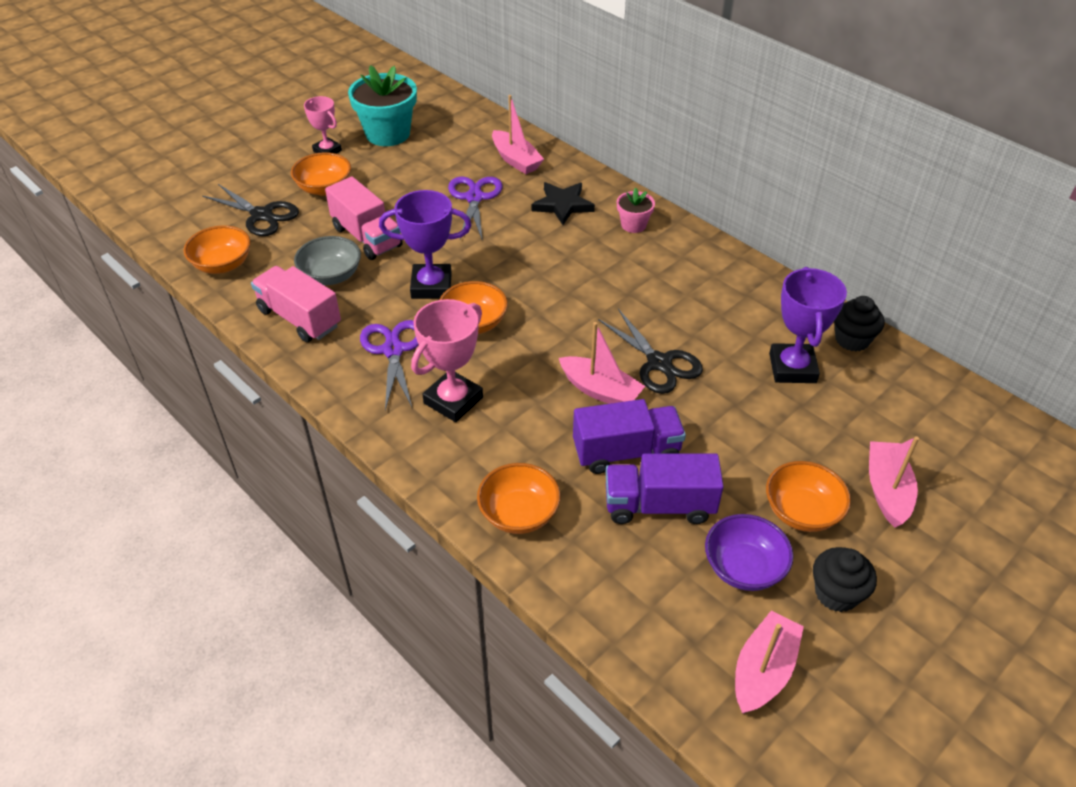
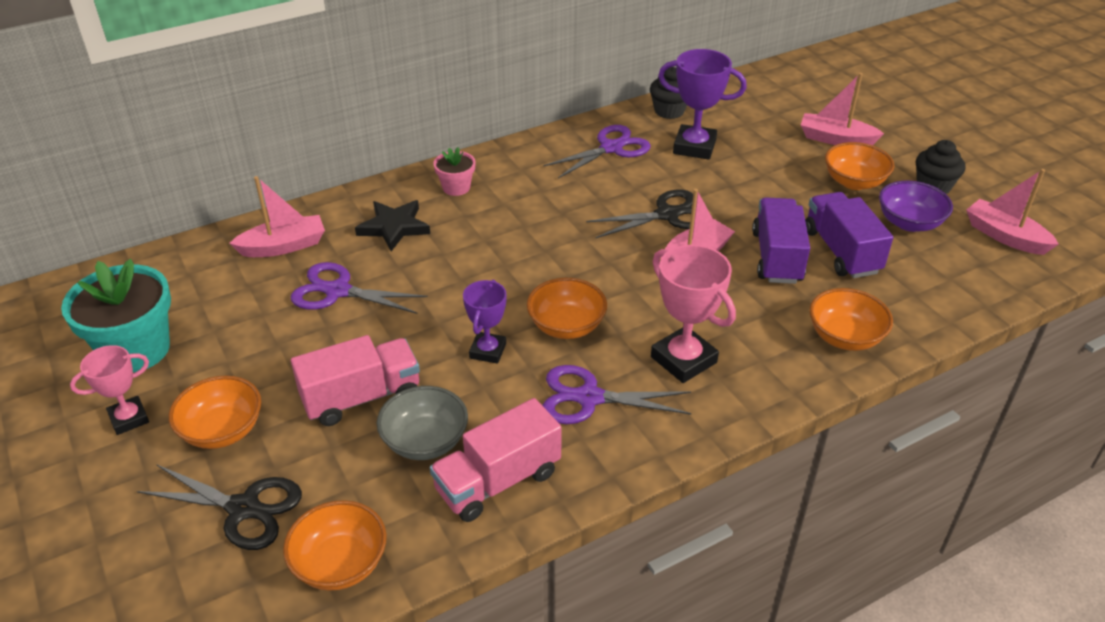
camera: 75 degrees left, 5 degrees down
(261, 215) = (244, 508): black scissors -> black scissors turned 60 degrees clockwise
(431, 286) = (488, 351): purple trophy -> purple trophy, size x0.63
(659, 505) = (841, 251): purple truck -> purple truck turned 150 degrees clockwise
(752, 308) = (611, 148): none -> purple scissors

